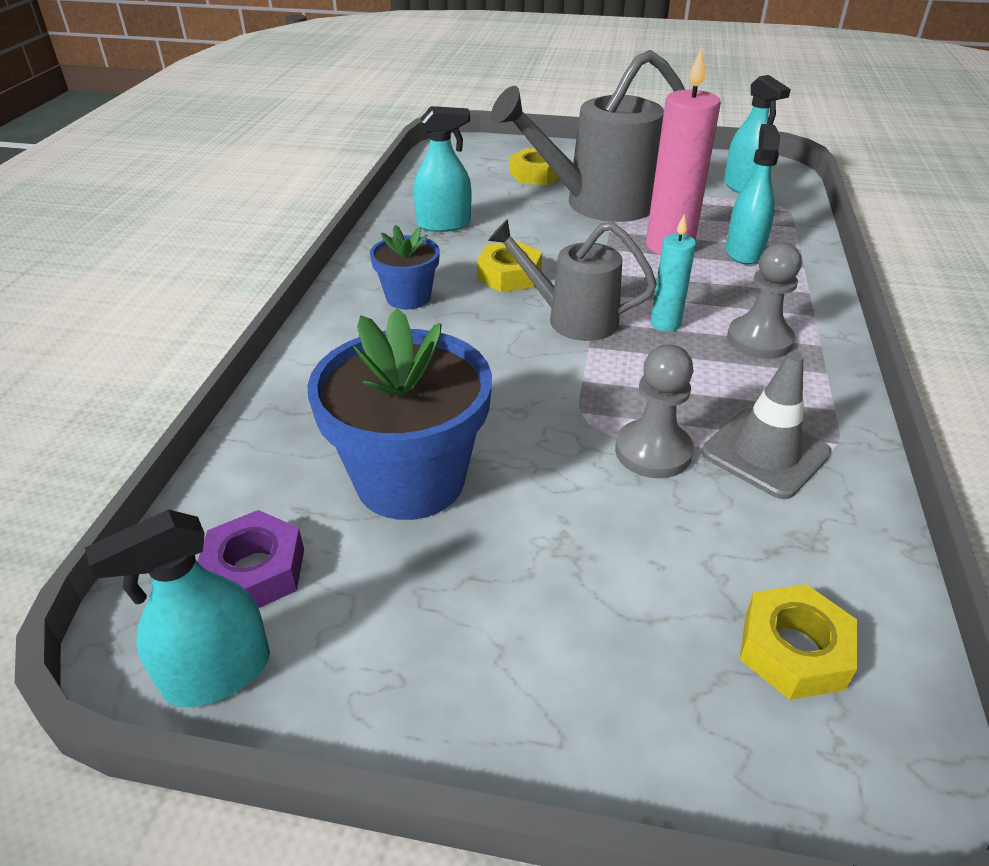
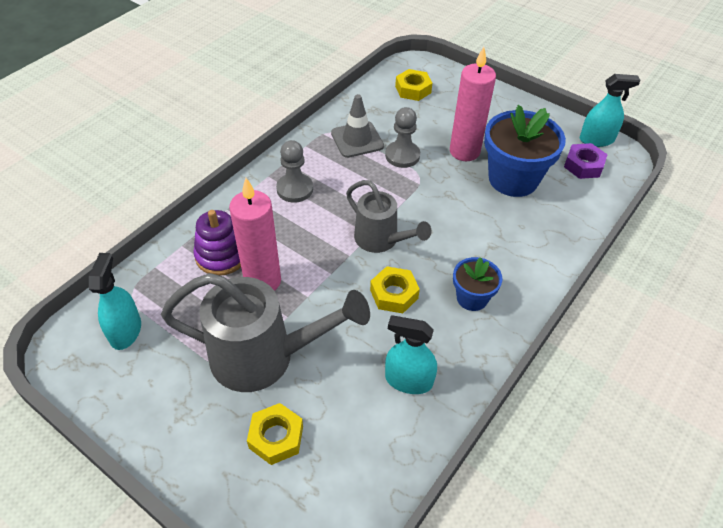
camera: 155 degrees left, 10 degrees up
(540, 506) = (464, 151): none -> pink candle
(665, 324) = (332, 217): turquoise candle -> none
(744, 252) = (221, 255): turquoise spray bottle -> purple stacking toy

